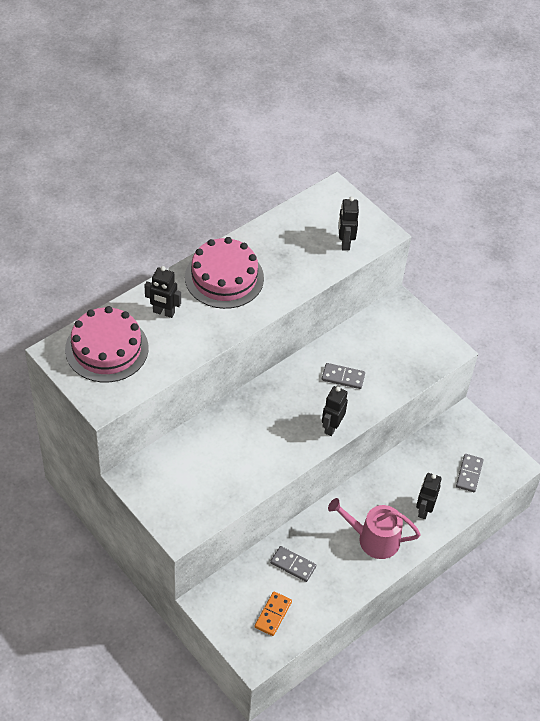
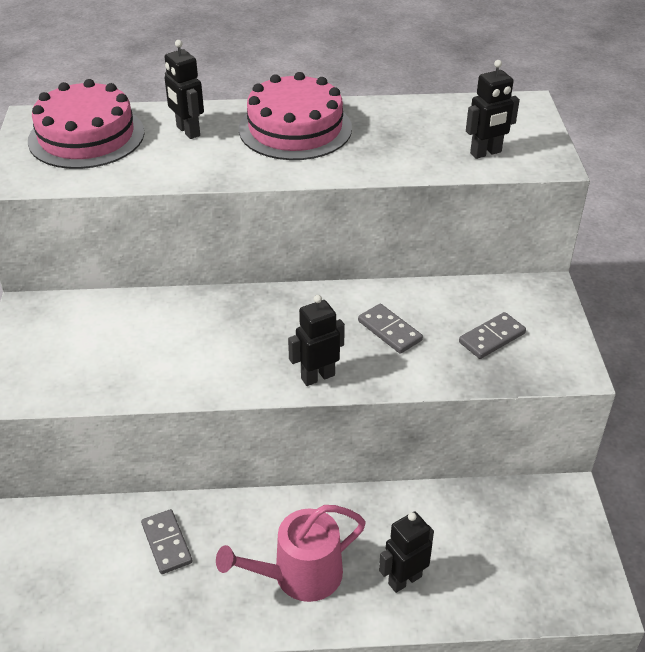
camera: 40 degrees right, 10 degrees down
(273, 614) = (81, 588): orange domino -> none
(345, 243) = (486, 153): black robot -> black robot turned 150 degrees counterclockwise
(373, 539) = (299, 575): pink watering can -> pink watering can turned 75 degrees counterclockwise
(469, 474) = (514, 571): grey domino -> grey domino (492, 338)

